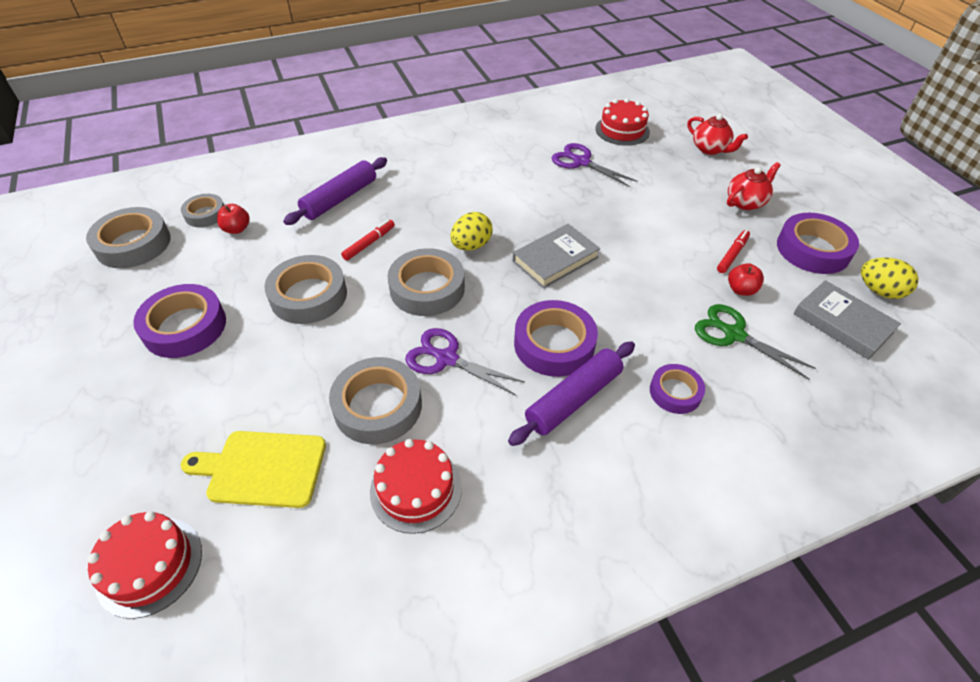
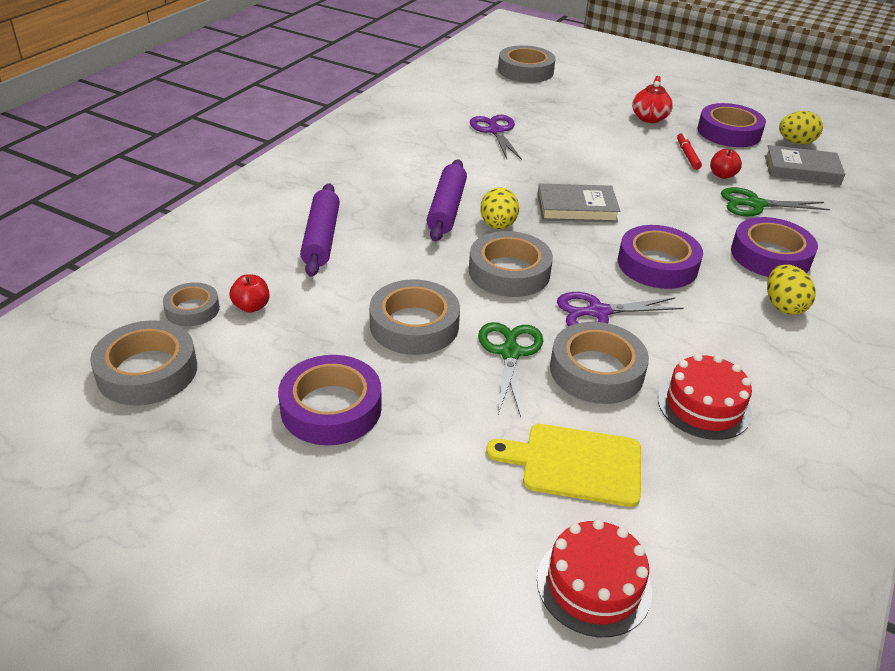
camera: 40 degrees left, 10 degrees down
(262, 468) = (575, 464): yellow cutting board -> yellow cutting board turned 45 degrees clockwise
(339, 354) = (510, 353): none -> green scissors
(369, 243) = (406, 261): red marker -> none
(555, 259) = (576, 208): grey book -> grey book turned 75 degrees clockwise
(573, 399) = (718, 292): purple rolling pin -> purple rolling pin (446, 209)
(581, 162) = (495, 131): purple scissors -> purple scissors turned 75 degrees clockwise
(616, 447) = (783, 306): none -> yellow egg
(622, 130) = (493, 96): red cake -> none
(675, 392) = (770, 256): purple tape -> purple tape, size x1.68
(684, 115) = (525, 71): none -> grey tape
(710, 149) = (577, 89): red teapot -> none

